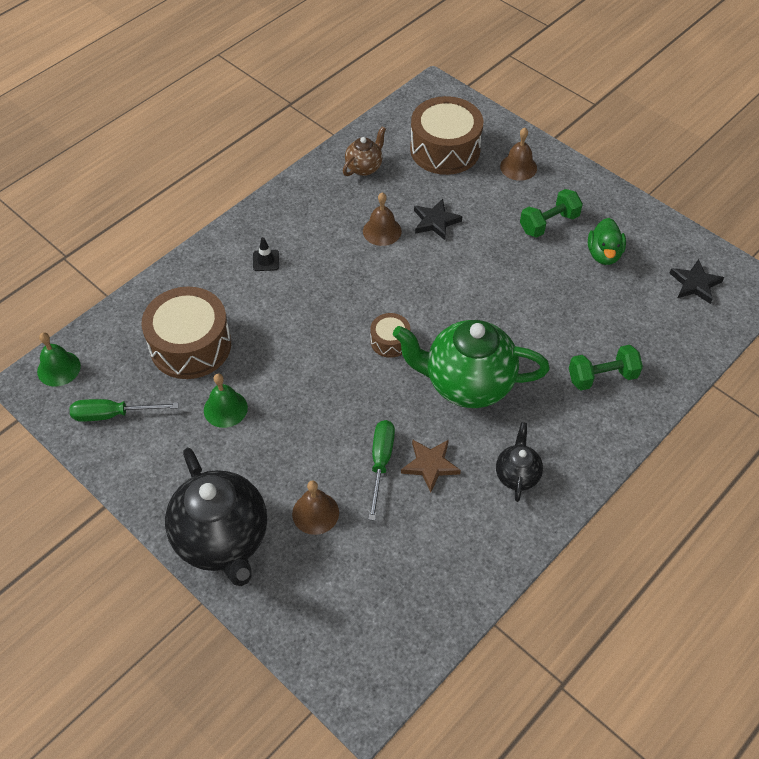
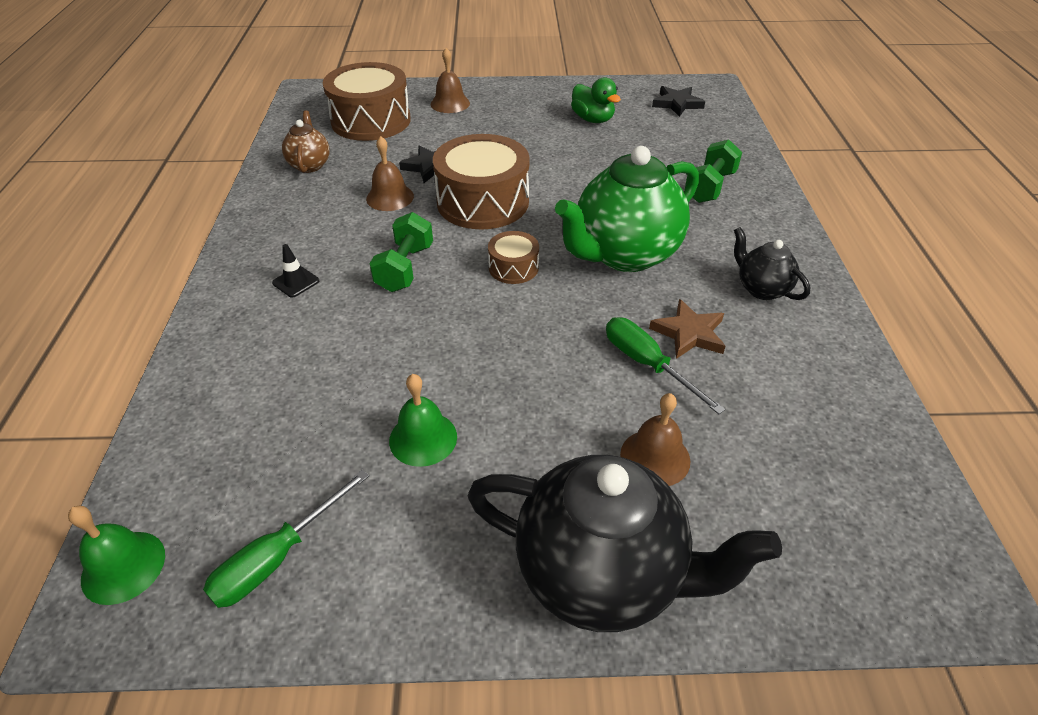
camera: 45 degrees left, 10 degrees down
(190, 345) = (299, 409): brown drum -> brown drum (483, 202)
(549, 223) = (525, 123): green dumbbell -> green dumbbell (405, 268)

